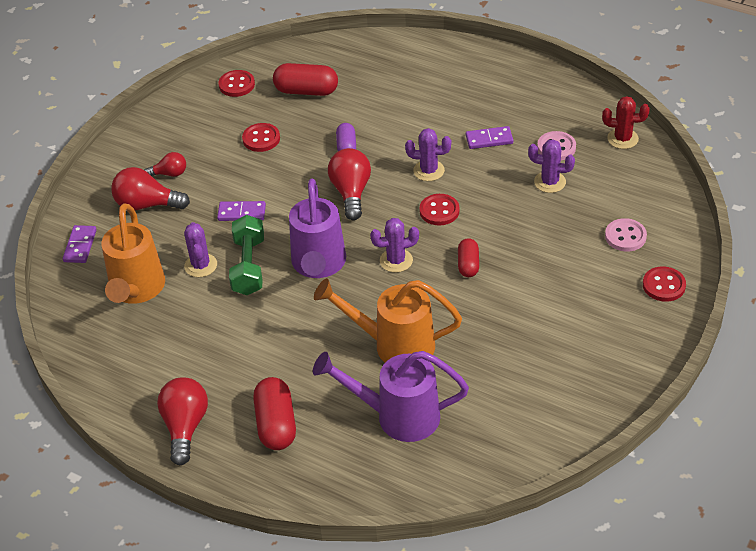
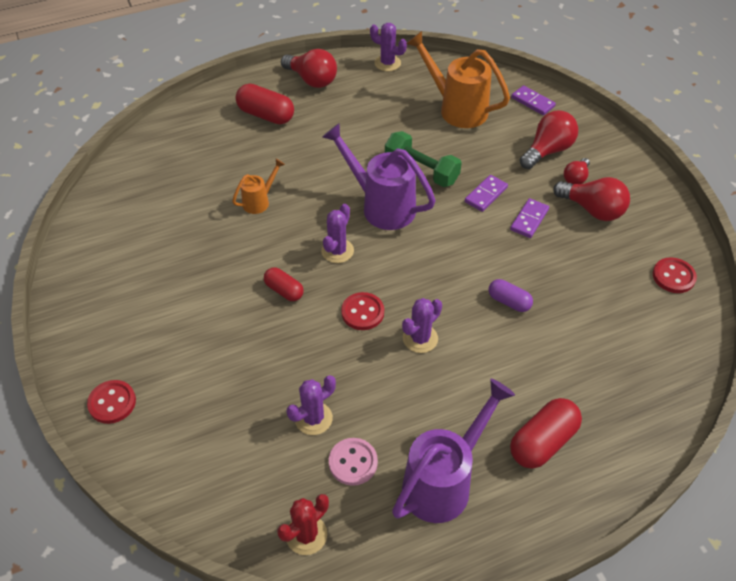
camera: 125 degrees right, 5 degrees up
(200, 265) = (449, 148): purple cactus -> purple cactus (387, 63)
(261, 139) = (573, 252): red button -> none
(306, 91) = (621, 320): red capsule -> red capsule (542, 442)
(351, 192) = (444, 270): red light bulb -> red light bulb (592, 210)
(394, 345) = (259, 201): orange watering can -> orange watering can, size x0.51
(398, 416) = (202, 169): purple watering can -> purple watering can (443, 482)
(489, 139) = (418, 414): purple domino -> purple domino (529, 220)
(625, 236) = (190, 422): pink button -> none

